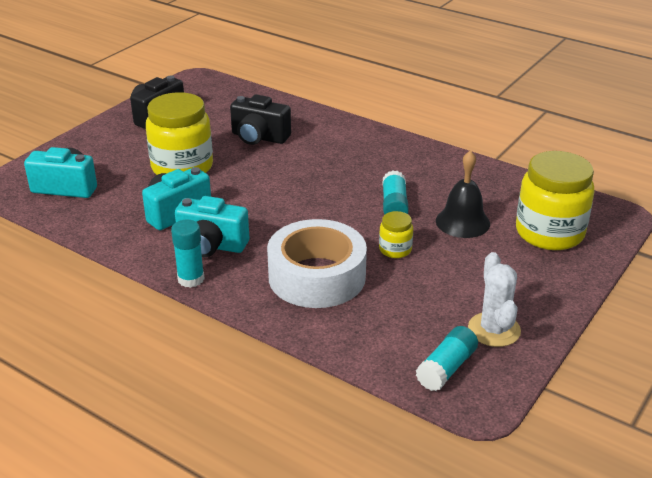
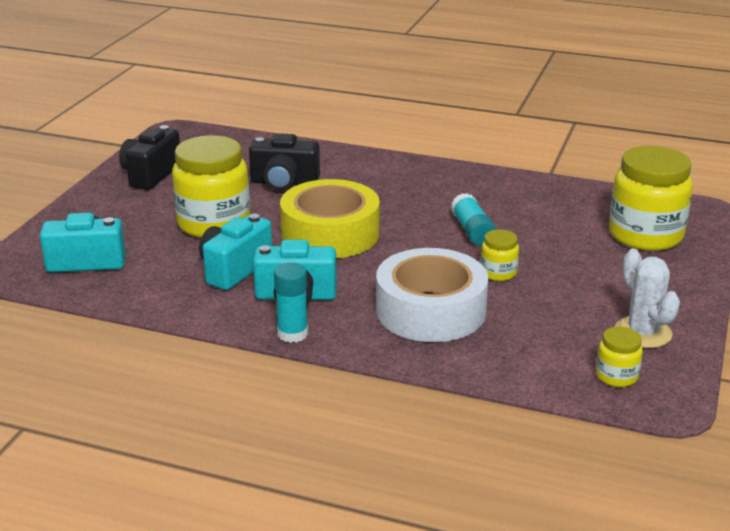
camera: 15 degrees left, 5 degrees down
(271, 190) = (330, 234): none -> yellow tape
(446, 368) = (616, 376): turquoise glue stick -> yellow jar
(462, 222) = (552, 237): black bell -> none

